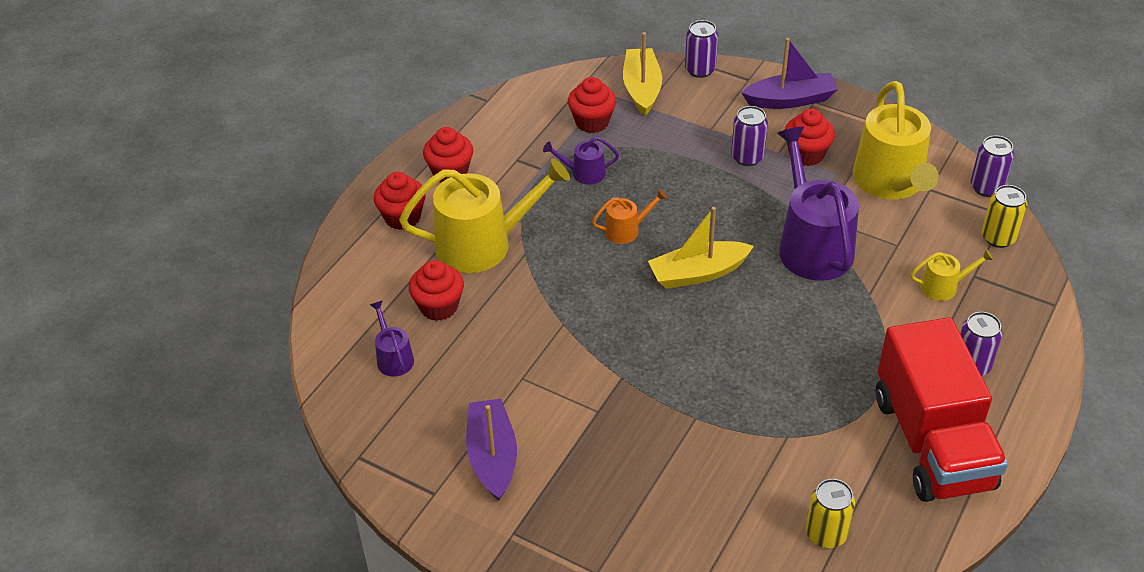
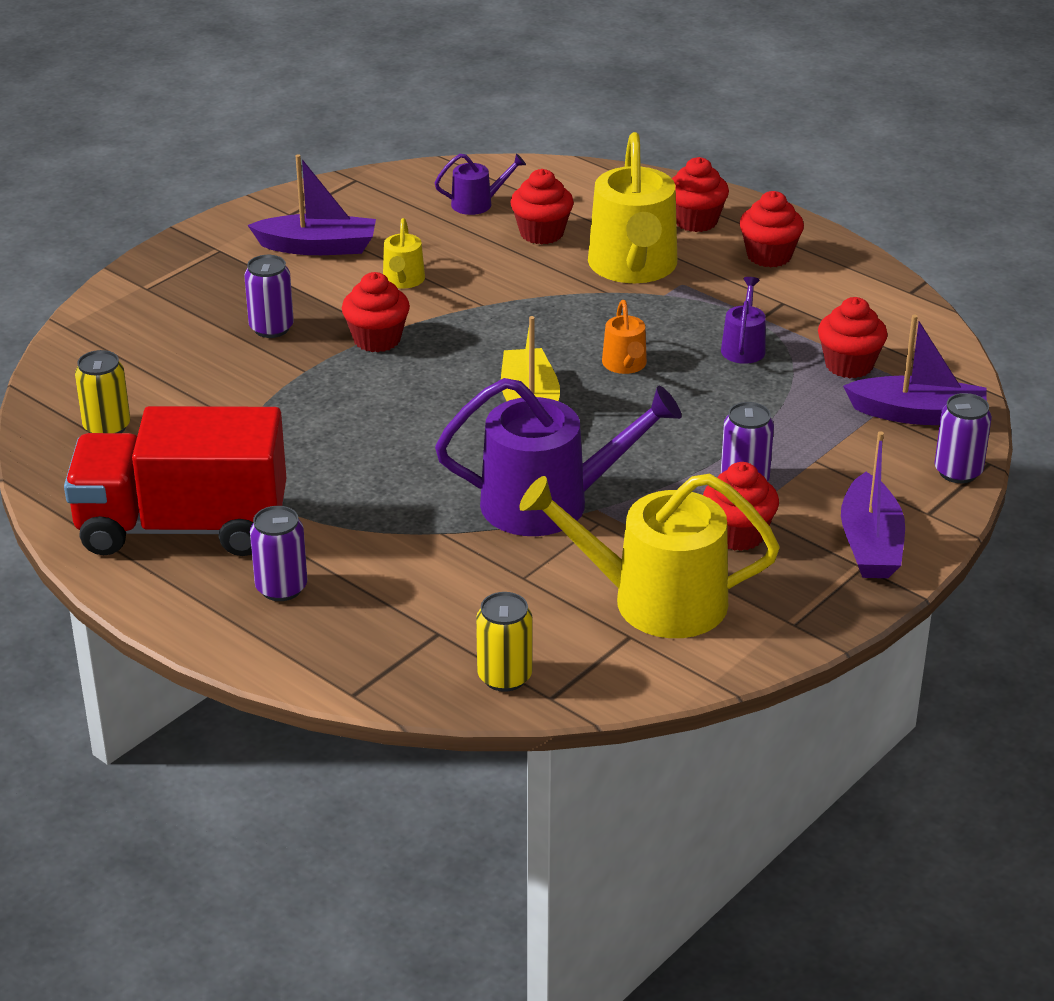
camera: 100 degrees right, 10 degrees down
(634, 381) = (377, 339): none -> red cupcake
(642, 89) = (918, 414): yellow boat -> purple boat
(943, 287) = (428, 599): yellow watering can -> yellow watering can (403, 280)
(986, 187) = (617, 695): purple can -> purple can (271, 328)

